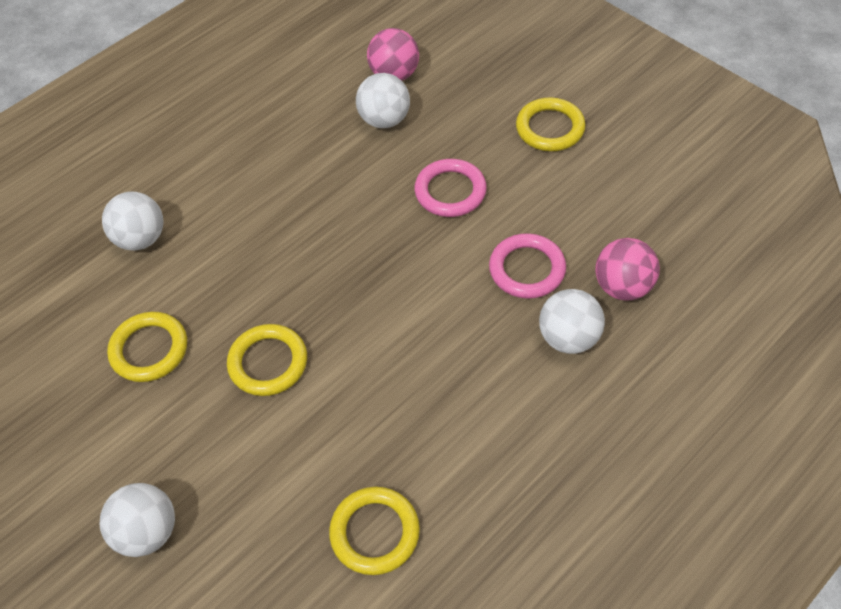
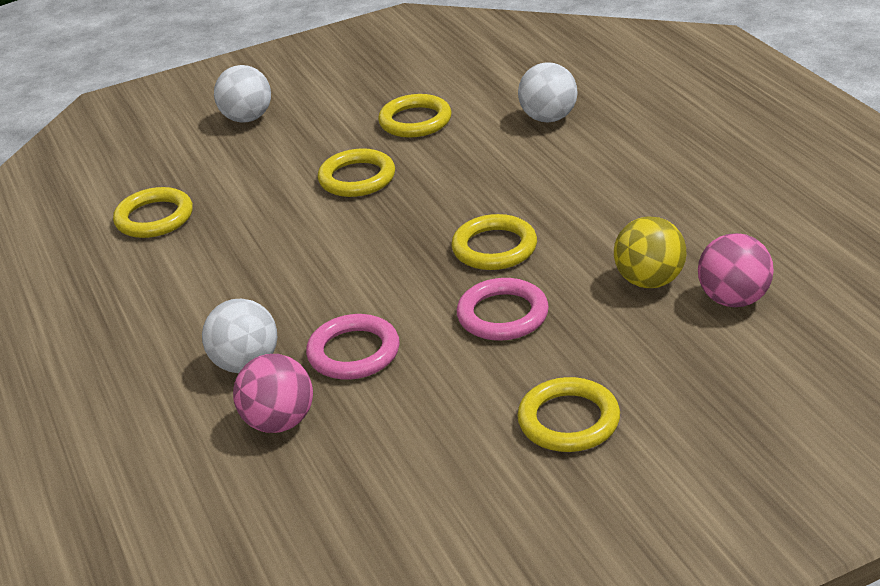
camera: 110 degrees right, 20 degrees down
(363, 221) = (494, 248): none -> yellow ring
(384, 120) = (649, 281): white ball -> yellow ball

